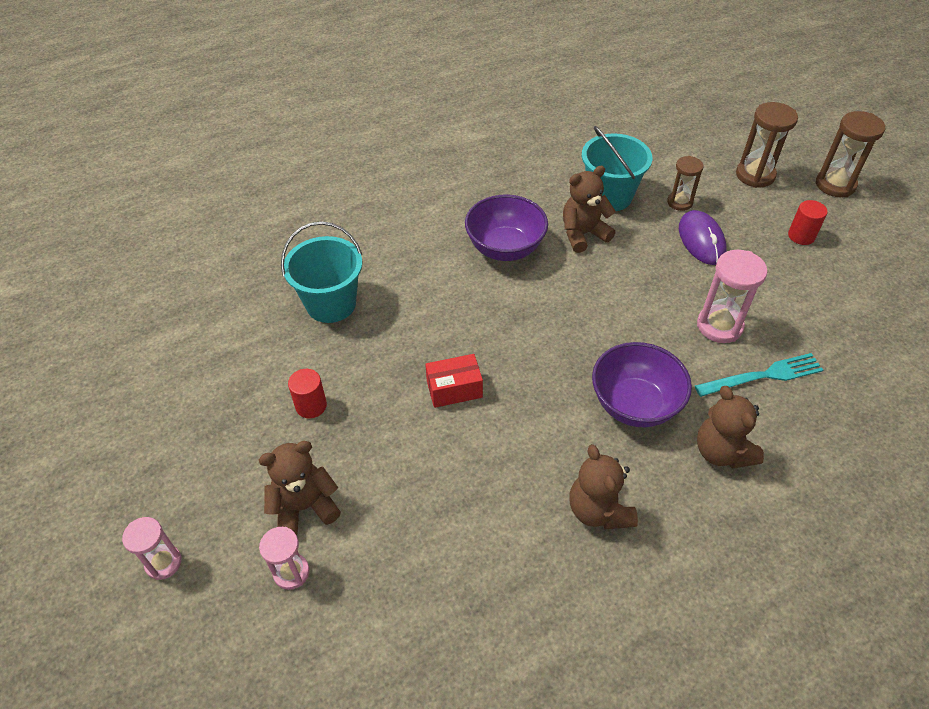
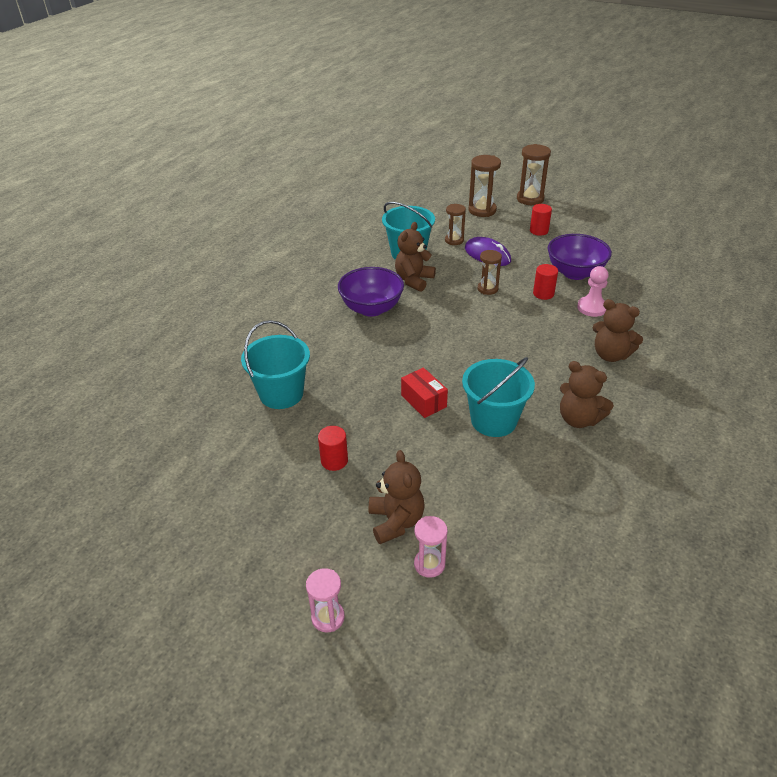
camera: 35 degrees left, 10 degrees down
(304, 507) = (396, 521): brown teddy bear -> brown teddy bear turned 135 degrees clockwise
(454, 389) = (423, 401): red box -> red box turned 75 degrees counterclockwise
(503, 455) = (493, 420): none -> turquoise bucket
(634, 404) = (540, 355): purple bowl -> purple bowl (575, 273)
(657, 286) = (487, 289): none -> brown hourglass
(719, 326) = (543, 294): pink hourglass -> red cylinder
(763, 376) = (592, 308): turquoise fork -> pink pawn

